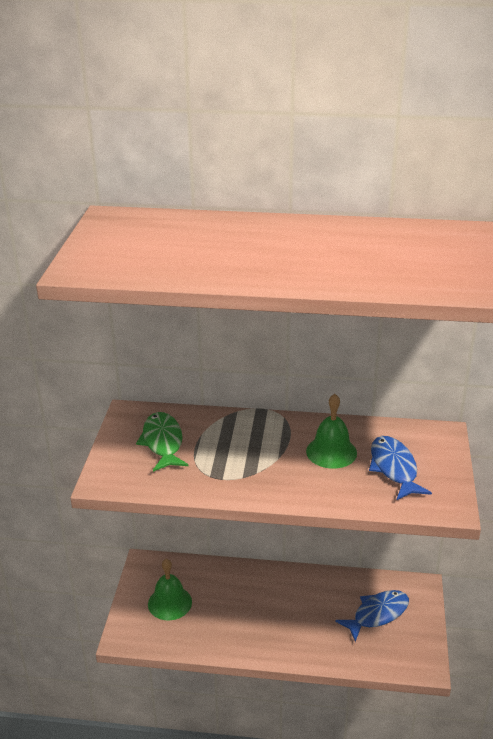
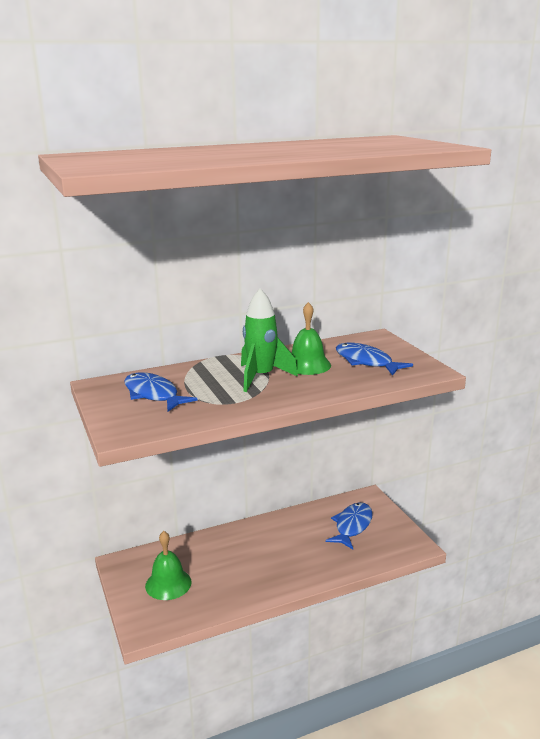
camera: 30 degrees left, 10 degrees down
(163, 442) = (153, 394): green fish -> blue fish
(273, 454) = (261, 377): none -> green rocket

